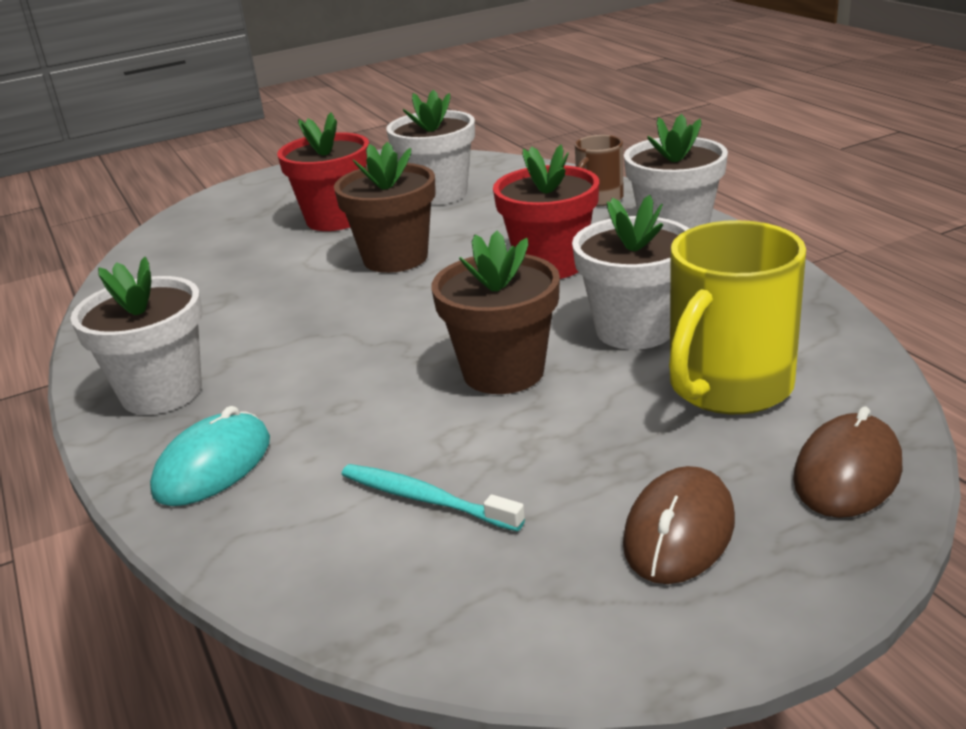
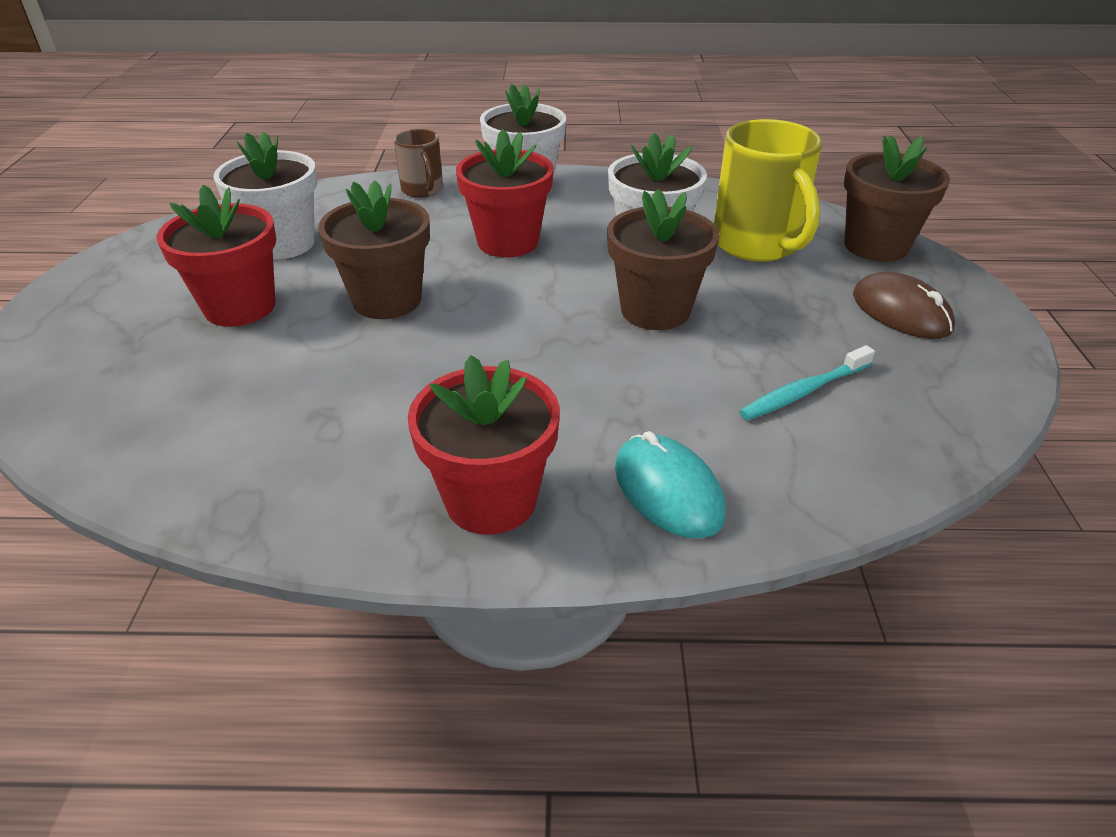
camera: 65 degrees left, 10 degrees up
(162, 392) = (491, 500): white flower pot -> red flower pot
(847, 472) = (875, 246): brown mouse -> brown flower pot

